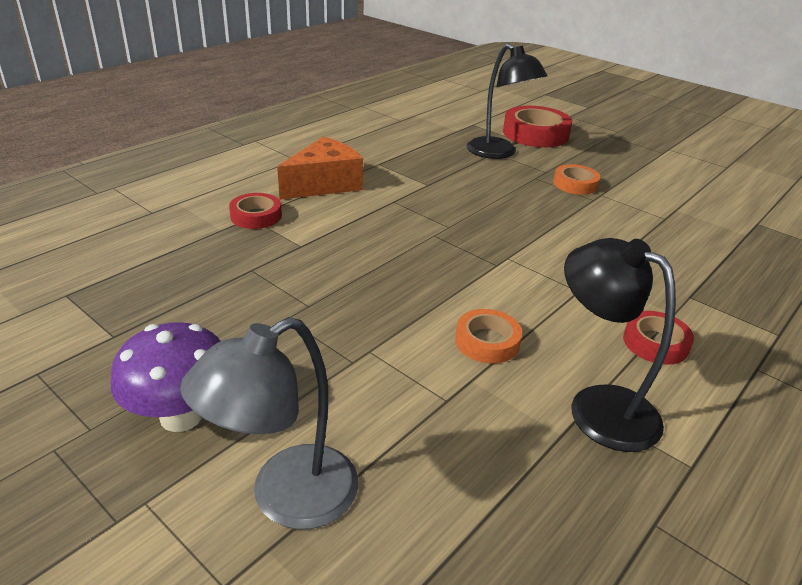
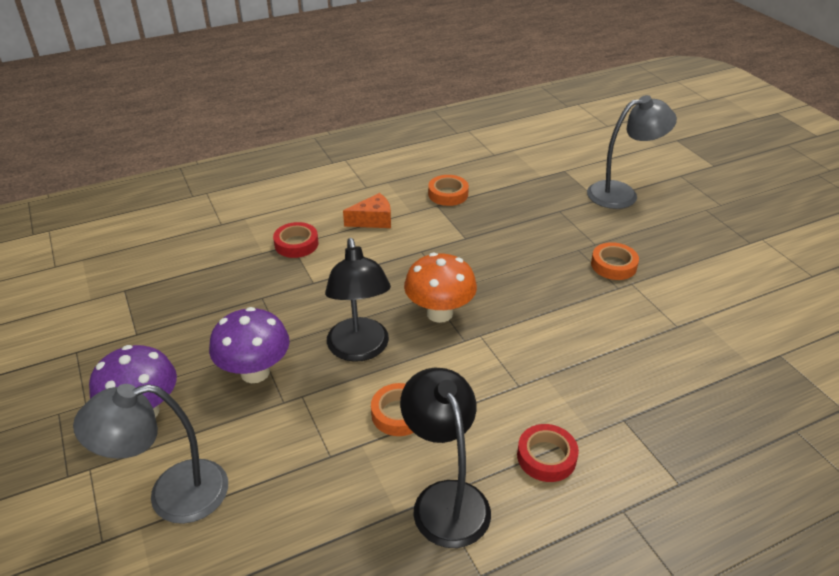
camera: 25 degrees right, 5 degrees up
(297, 341) = (255, 372): none -> purple mushroom
(324, 184) = (373, 220): orange cheese -> orange cheese, size x0.61
(383, 154) = (448, 194): none -> orange tape
(454, 247) = (439, 313): none -> orange mushroom
(498, 153) = (563, 212): black lamp -> black lamp (359, 350)
(535, 134) = (622, 193): red tape -> grey lamp

